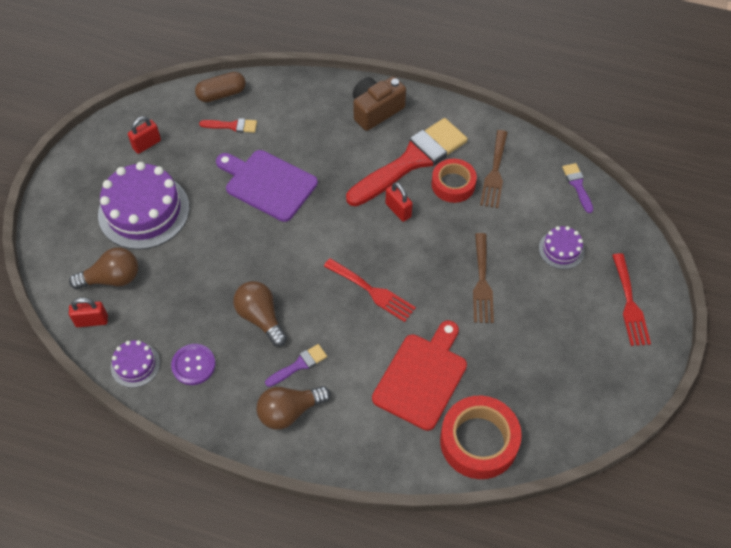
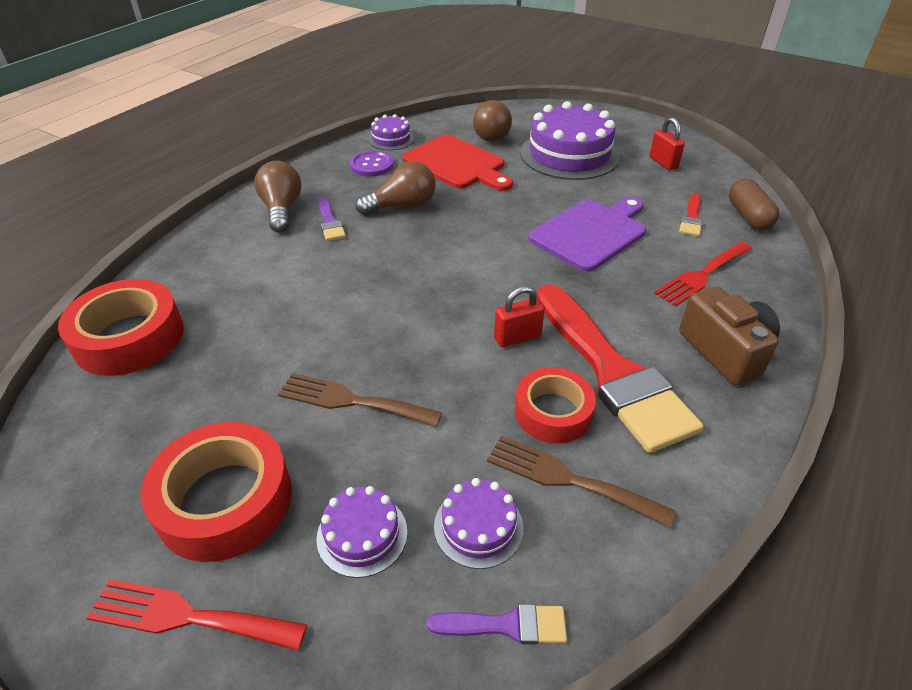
camera: 105 degrees right, 15 degrees down
(92, 321) = (449, 124): red padlock -> none
(372, 291) = (394, 289): red fork -> red fork (702, 275)
(422, 377) = (249, 307): red cutting board -> red cutting board (457, 164)
(536, 204) = (478, 526): none -> purple cake
(570, 317) = (225, 500): none -> red tape

